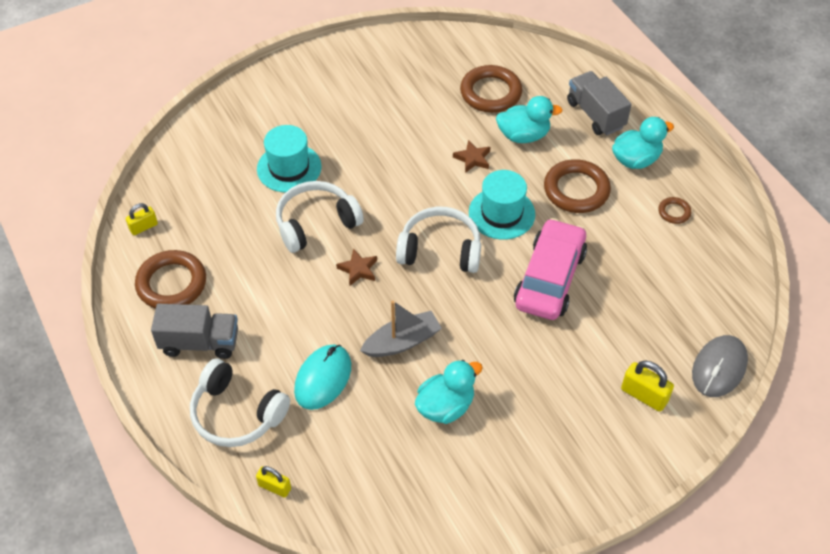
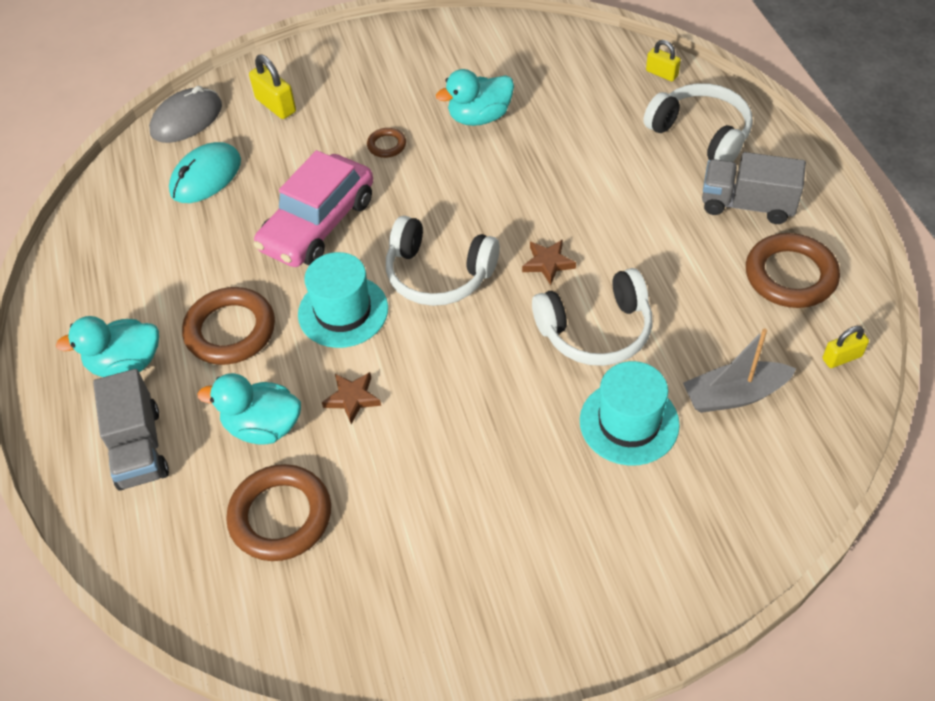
camera: 165 degrees left, 0 degrees up
(323, 378) = (605, 154): turquoise mouse -> turquoise mouse (206, 176)
(402, 342) = (511, 179): grey boat -> grey boat (734, 395)
(674, 212) = (124, 284): brown ring -> brown ring (386, 145)

